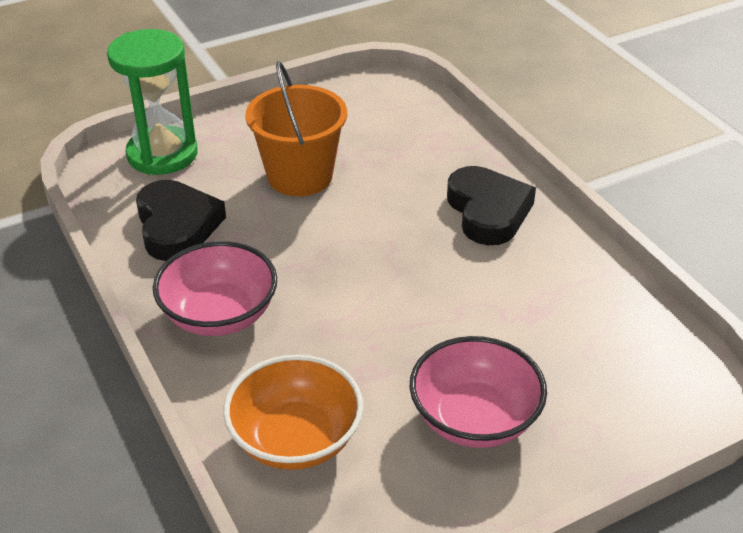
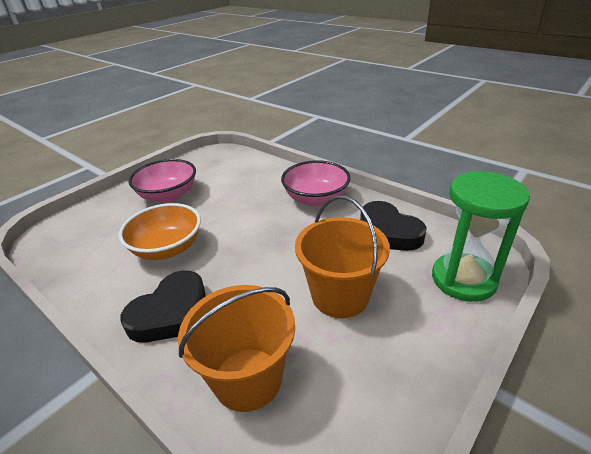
camera: 160 degrees right, 5 degrees down
(295, 439) = (246, 171): orange bowl -> orange bowl (167, 248)
(425, 142) = (248, 378): none -> orange bucket
(488, 211) = (171, 313): black heart -> black heart turned 105 degrees counterclockwise

